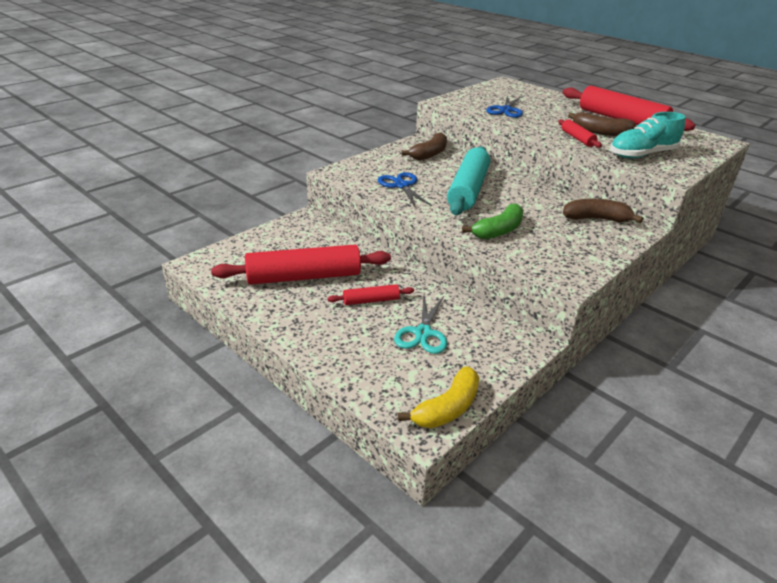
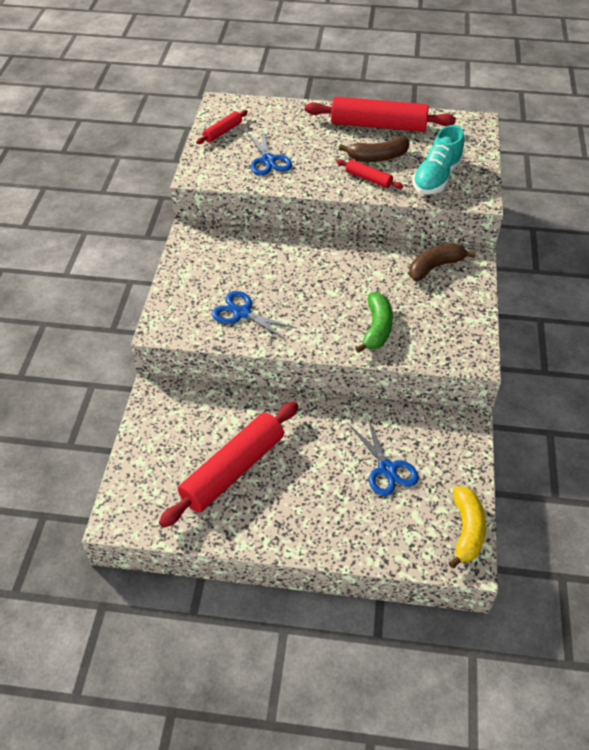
camera: 35 degrees left, 15 degrees up
(371, 300) = (315, 460): red rolling pin -> red rolling pin (222, 132)
(423, 333) = (387, 469): turquoise scissors -> blue scissors
(429, 154) = (221, 248): brown banana -> none
(468, 190) = (304, 285): turquoise rolling pin -> none

